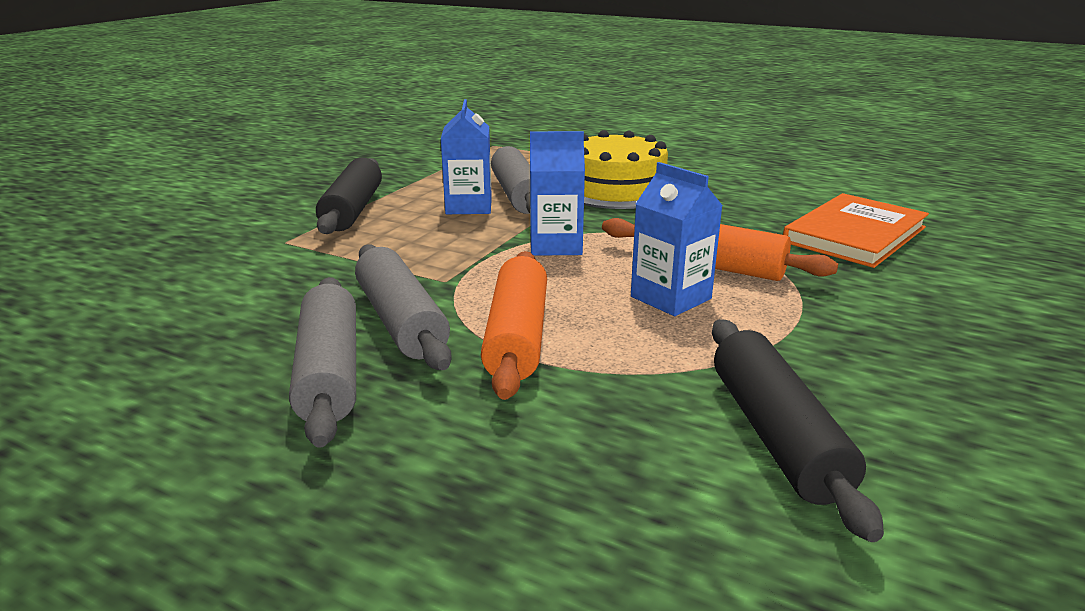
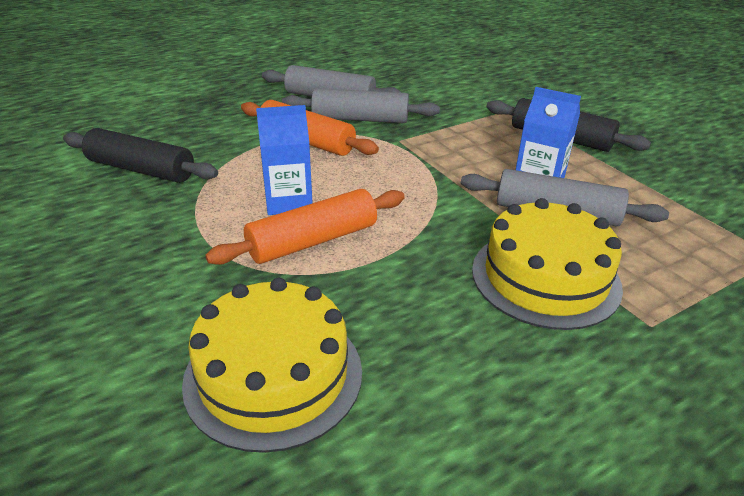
camera: 120 degrees right, 10 degrees up
(555, 245) = (418, 191): blue carton -> none
(855, 235) = (273, 375): orange book -> yellow cake

